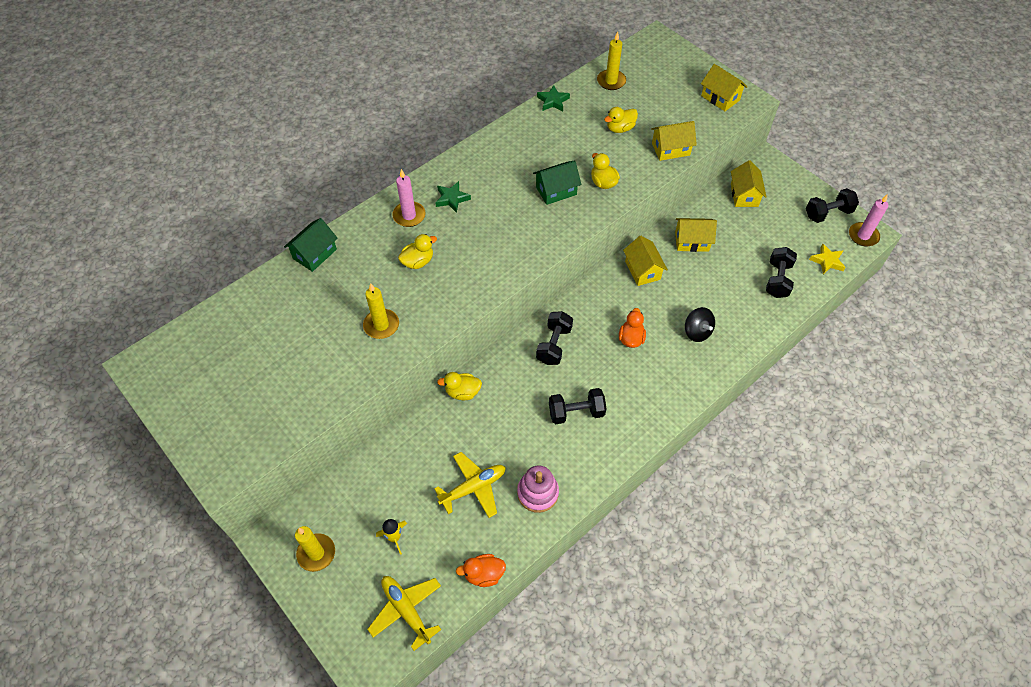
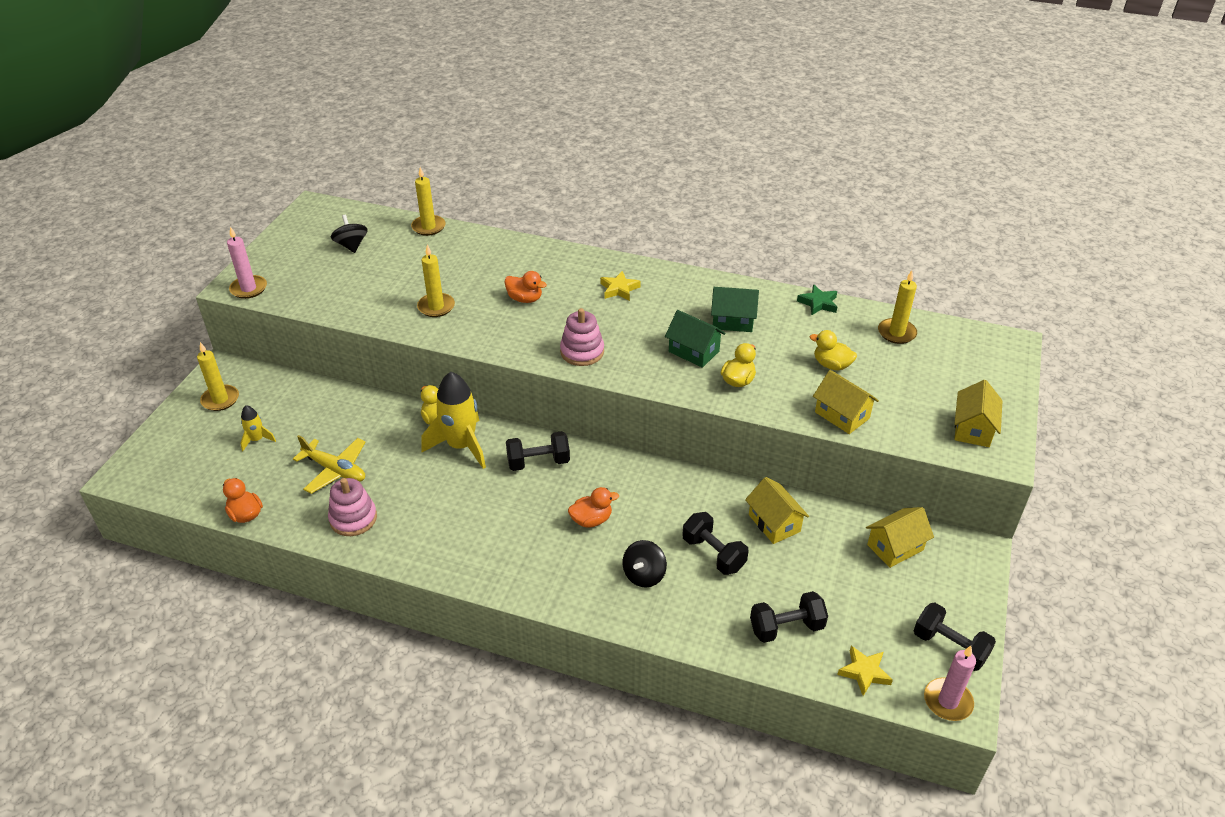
camera: 60 degrees right, 15 degrees down
(236, 356) = (351, 245): none -> black spinning top
(258, 287) = (428, 227): none -> yellow candle
(315, 254) = (486, 240): green house -> green house (732, 321)
(406, 610) = (188, 477): yellow plane -> none
(409, 216) = (575, 272): pink candle -> pink candle (248, 289)
(418, 261) = (525, 299): yellow duck -> orange duck
(452, 199) = (619, 289): green star -> yellow star
(504, 387) = (461, 446): none -> yellow rocket
(510, 254) = (582, 352): none -> pink stacking toy
(576, 412) = (465, 511): black dumbbell -> black dumbbell (713, 554)
(642, 270) = (694, 495): yellow house -> none

